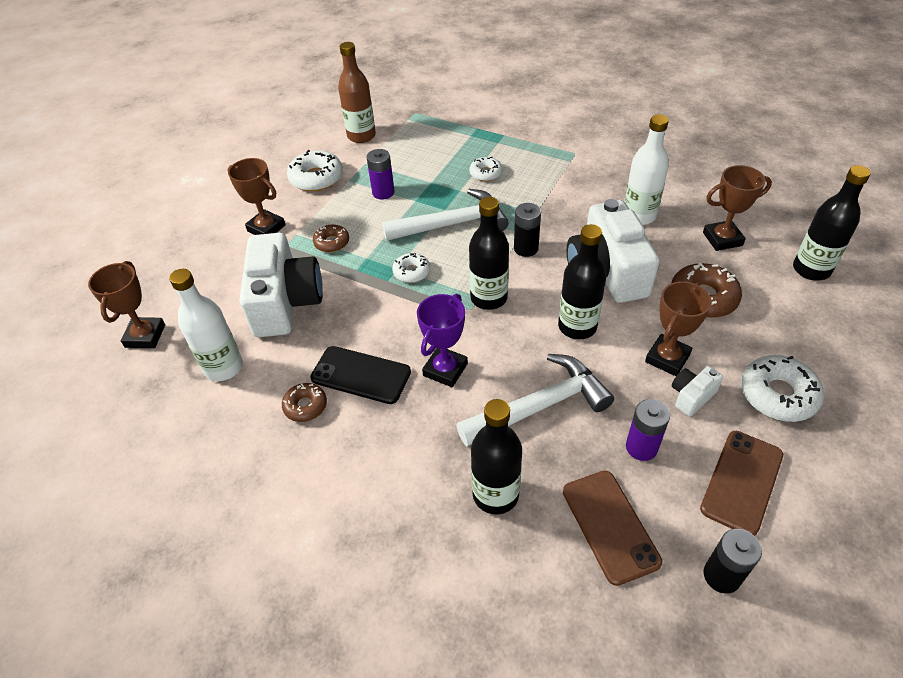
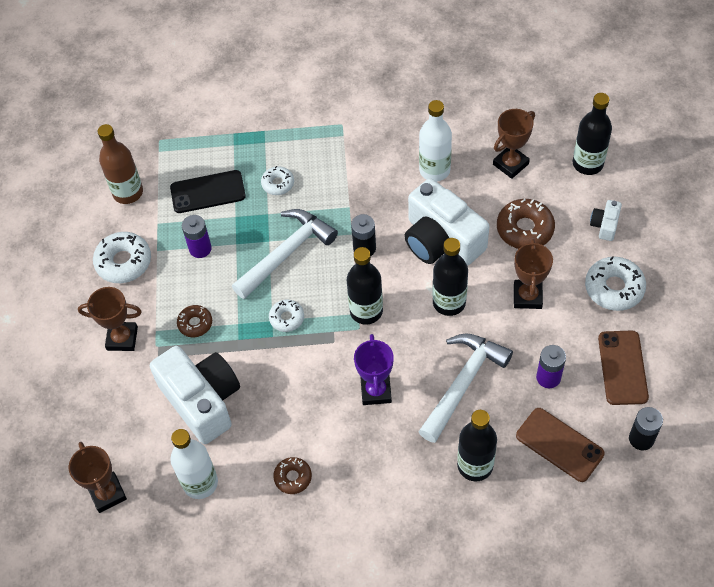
camera: 30 degrees left, 10 degrees up
(361, 375) = (315, 430): black phone -> black phone (208, 192)
(691, 396) = (560, 319): white camera -> white camera (605, 225)

